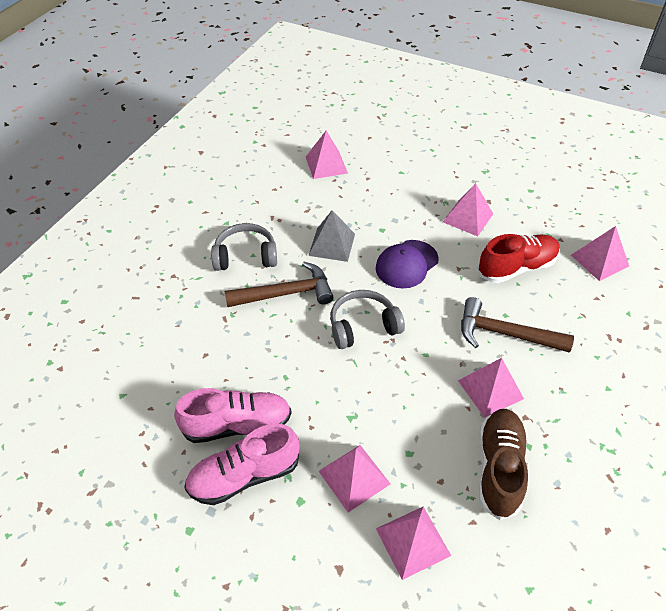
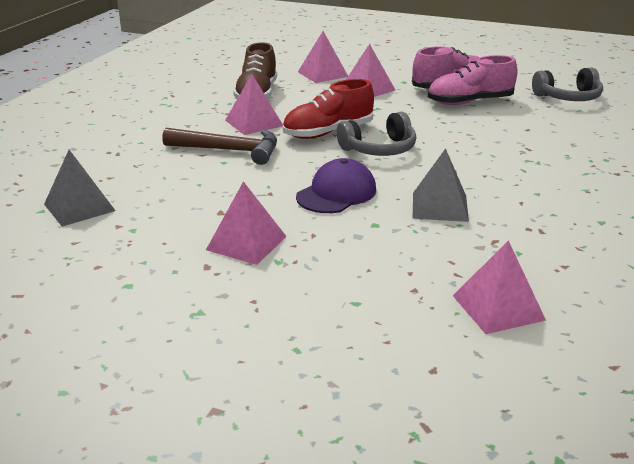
camera: 175 degrees right, 20 degrees down
(245, 256) = (545, 191): grey headphones -> grey headphones (568, 97)
(286, 293) = (474, 166): brown hammer -> none
(516, 267) = (195, 196): red shoe -> red shoe (328, 132)
(599, 260) = (79, 207): pink pyramid -> grey pyramid

